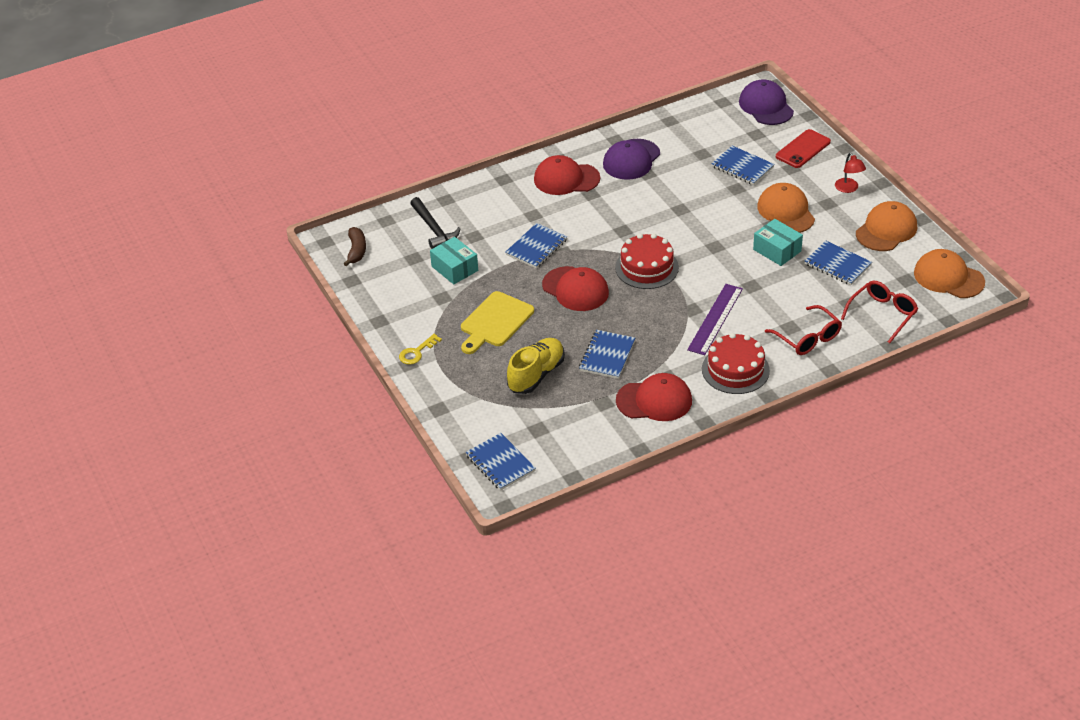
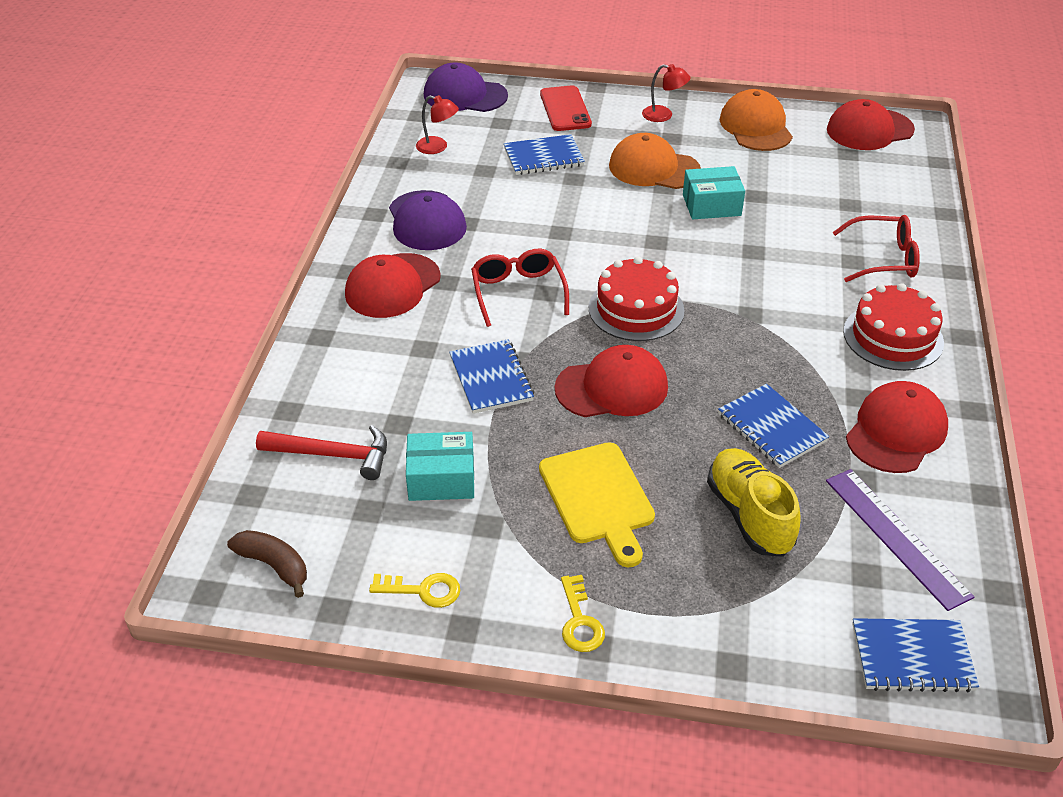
camera: 55 degrees left, 0 degrees up
(387, 299) = (423, 590): none -> yellow key
(433, 229) = (332, 455): black hammer -> red hammer
(701, 126) = (438, 147): none -> red lamp
(715, 319) = (786, 306): purple ruler -> purple ruler (896, 537)
(837, 265) = (779, 180): blue notebook -> none
(882, 314) = (890, 194): red glasses -> red glasses (518, 293)
(948, 277) = (869, 130): orange cap -> red cap

